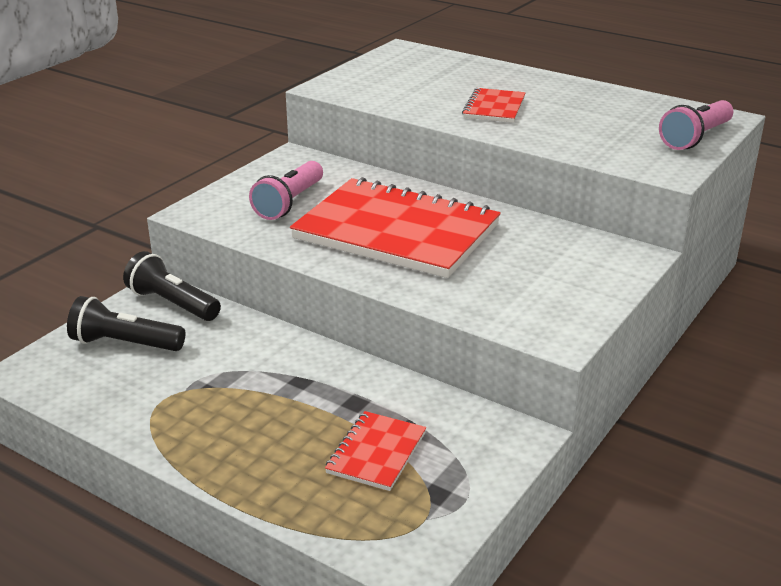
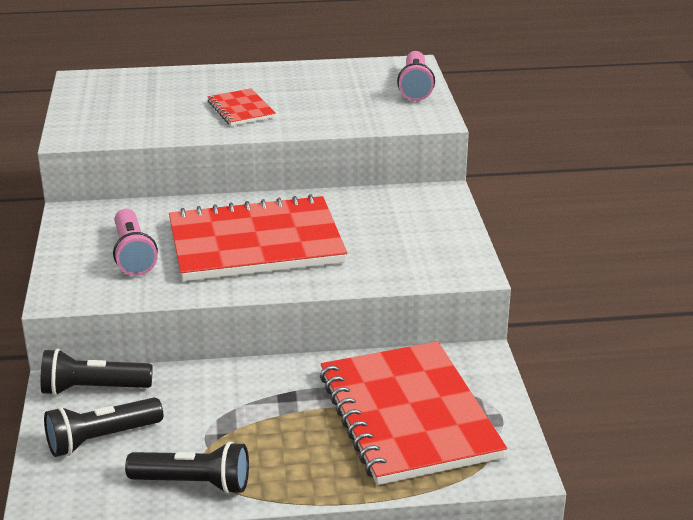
camera: 40 degrees left, 0 degrees up
(135, 413) = (194, 483): none -> black flashlight
(376, 453) = (408, 416): red notebook -> red notebook, size x2.20

